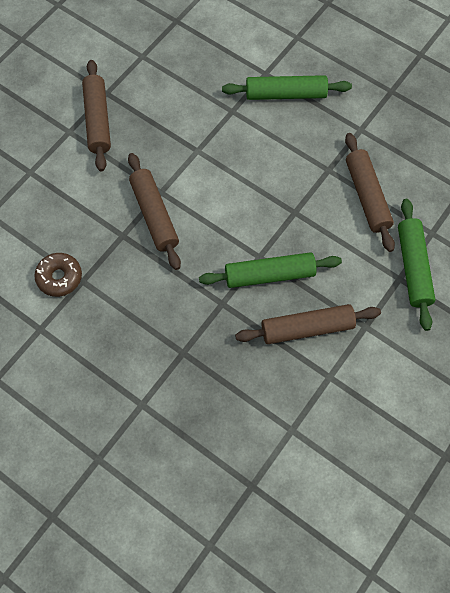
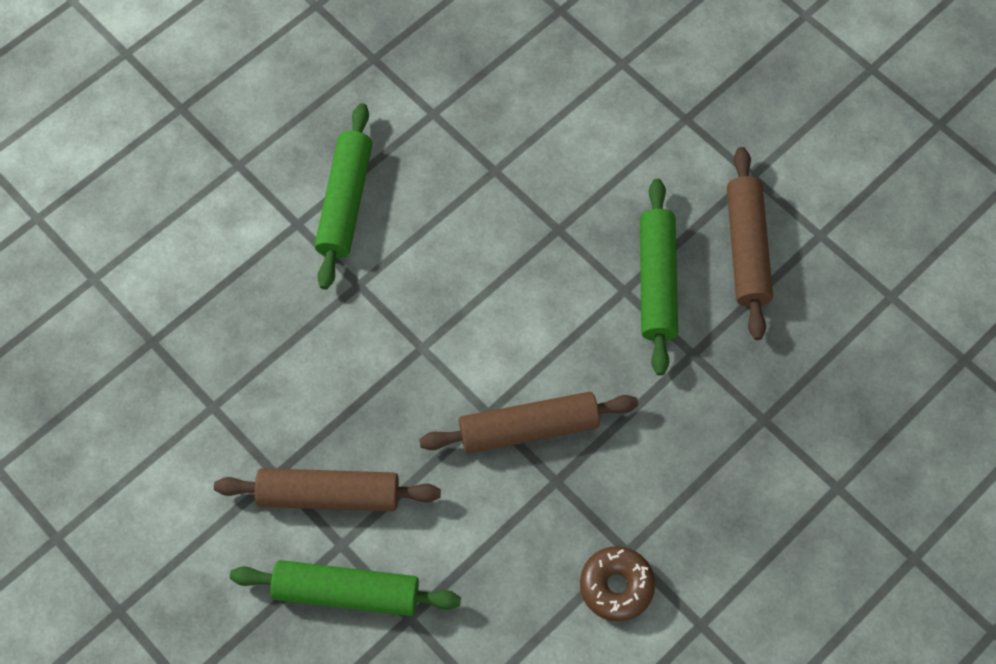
camera: 80 degrees left, 0 degrees up
(367, 196) = (549, 129): brown rolling pin -> none
(413, 267) = (672, 98): green rolling pin -> green rolling pin (346, 592)

